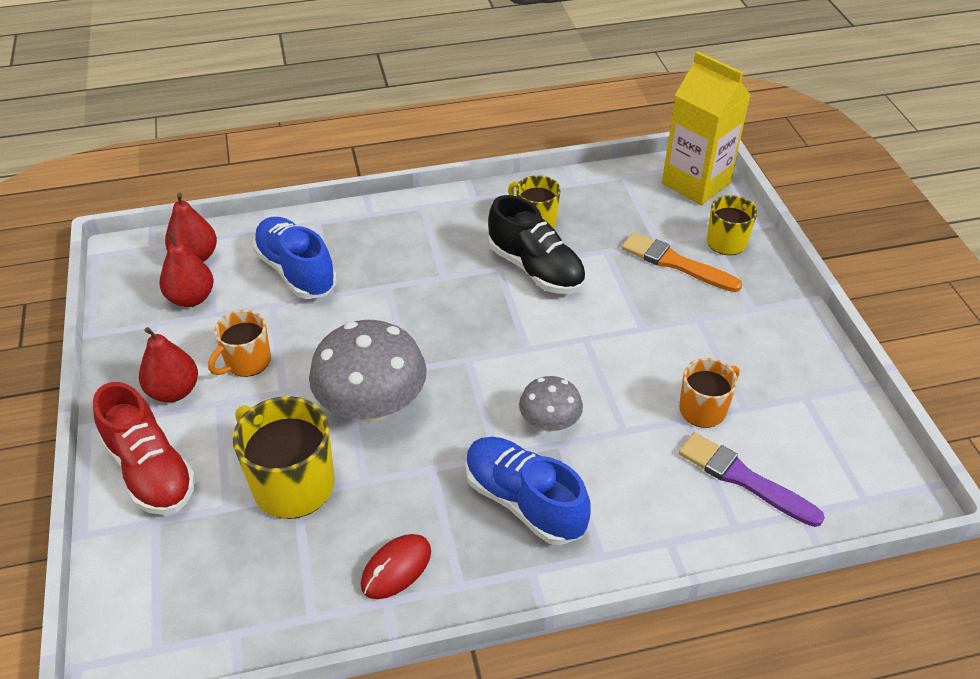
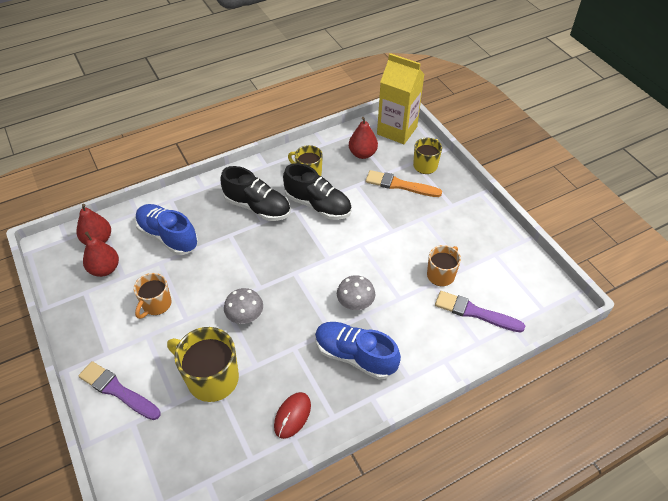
camera: 15 degrees left, 5 degrees up
(151, 470) = (118, 391): red shoe -> purple brush
(174, 391) = (115, 334): red pear -> red pear (362, 154)
(372, 405) = (245, 316): grey mushroom -> grey mushroom, size x0.55
(442, 255) = (257, 207): none -> black shoe

